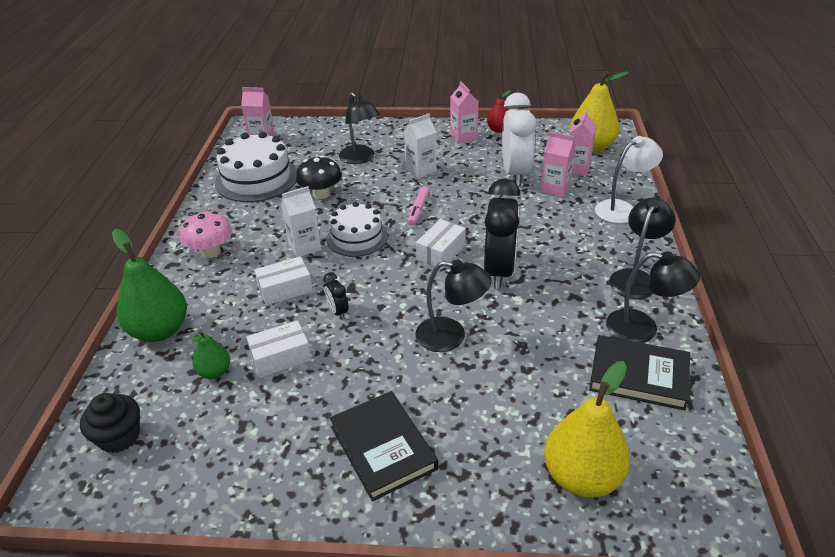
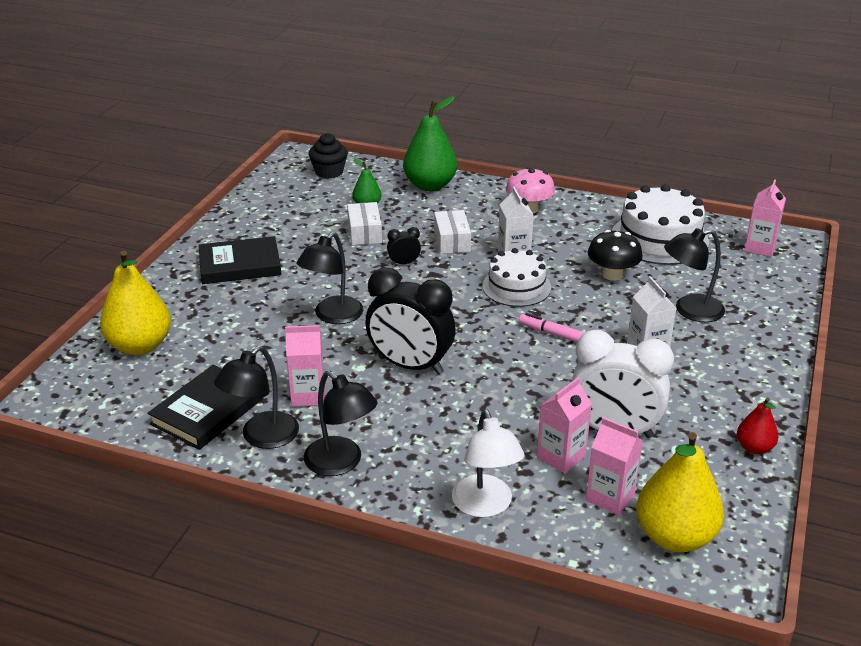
camera: 105 degrees right, 5 degrees down
(441, 252) = (464, 335): white box -> none
(463, 137) = (735, 407): pink carton -> pink carton (308, 395)

